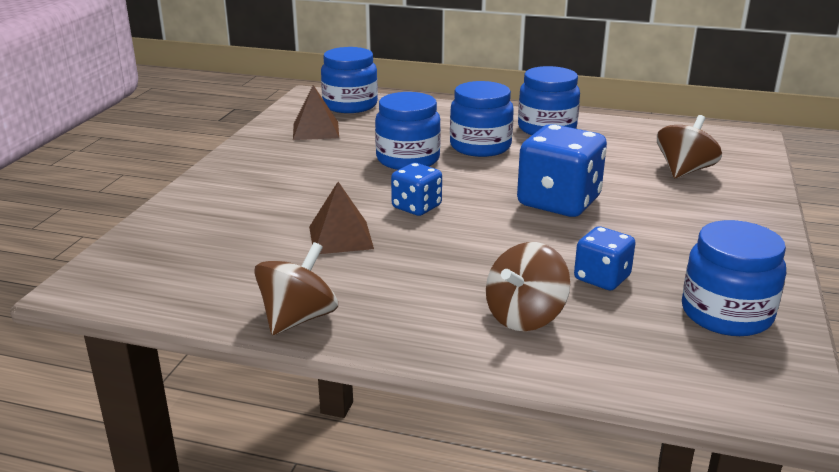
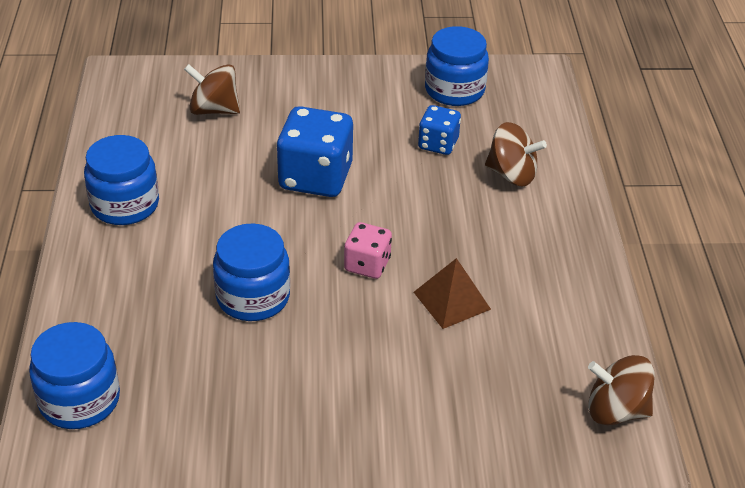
camera: 110 degrees left, 15 degrees up
(298, 318) = (587, 287): brown spinning top -> brown spinning top (615, 410)
(315, 130) = (188, 406): brown pyramid -> none
(416, 207) = (367, 265): blue dice -> pink dice
(480, 146) = (196, 248): blue jar -> none

